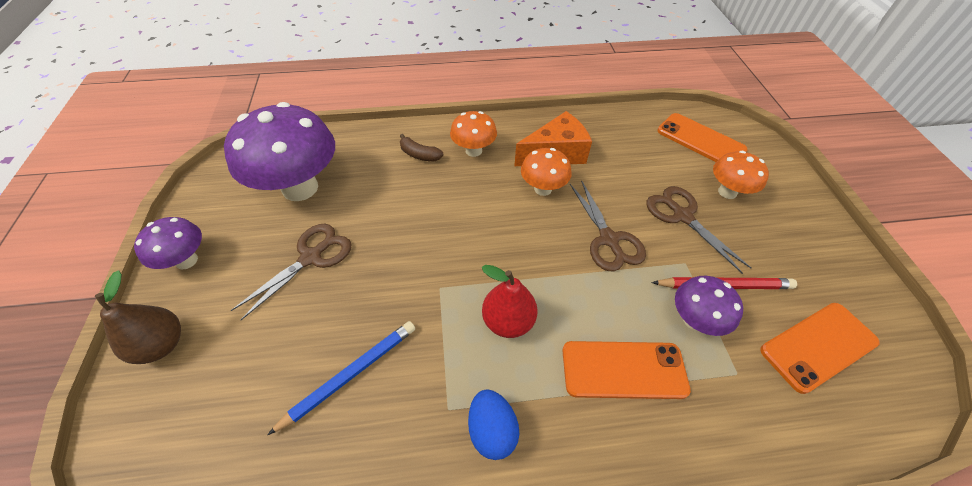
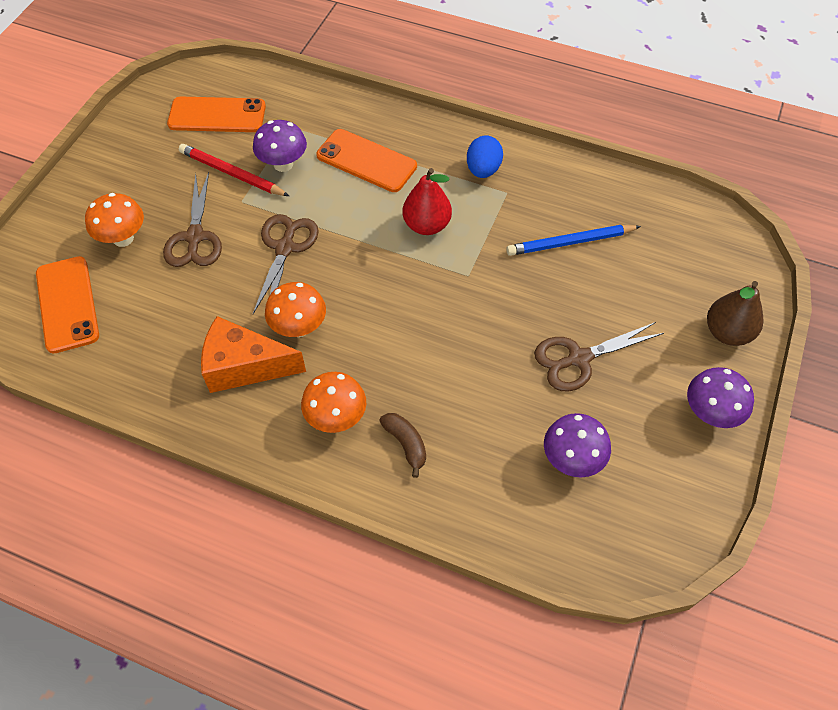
camera: 150 degrees left, 5 degrees up
(300, 188) = (572, 460): purple mushroom -> purple mushroom, size x0.52

